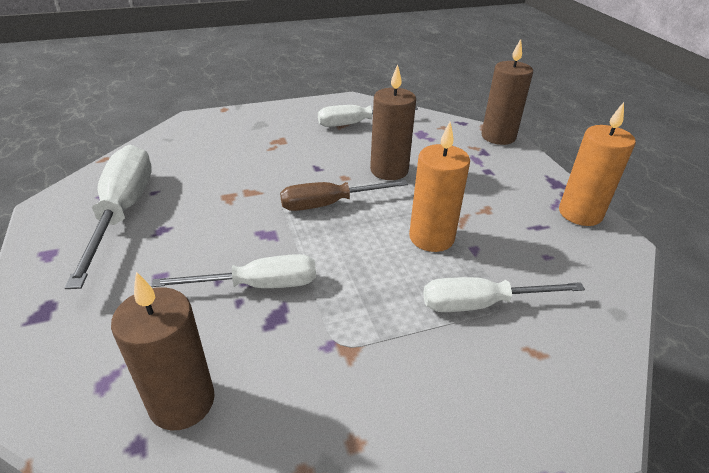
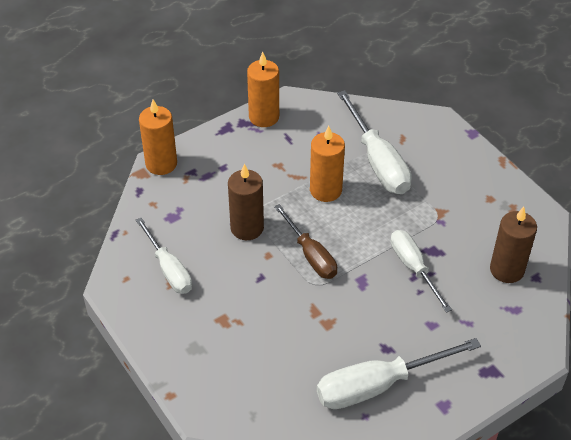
camera: 105 degrees left, 10 degrees up
(481, 304) = (378, 161): white screwdriver -> white screwdriver, size x1.51
(498, 137) = (161, 164): brown candle -> orange candle

